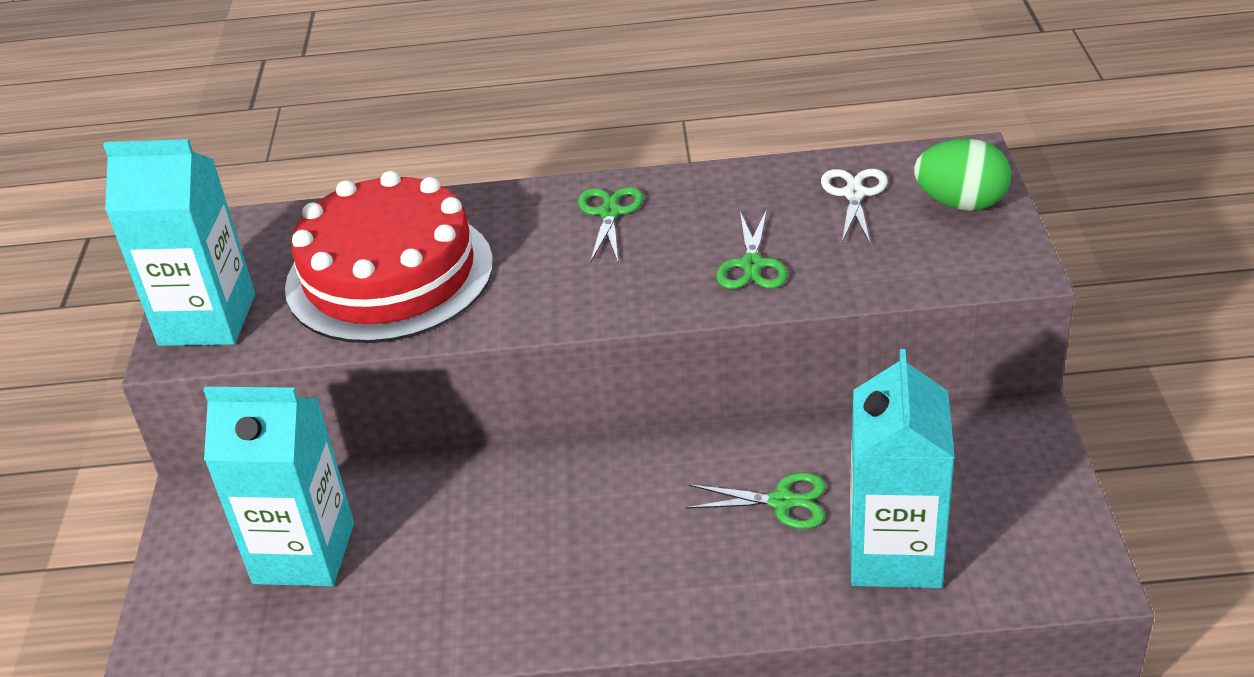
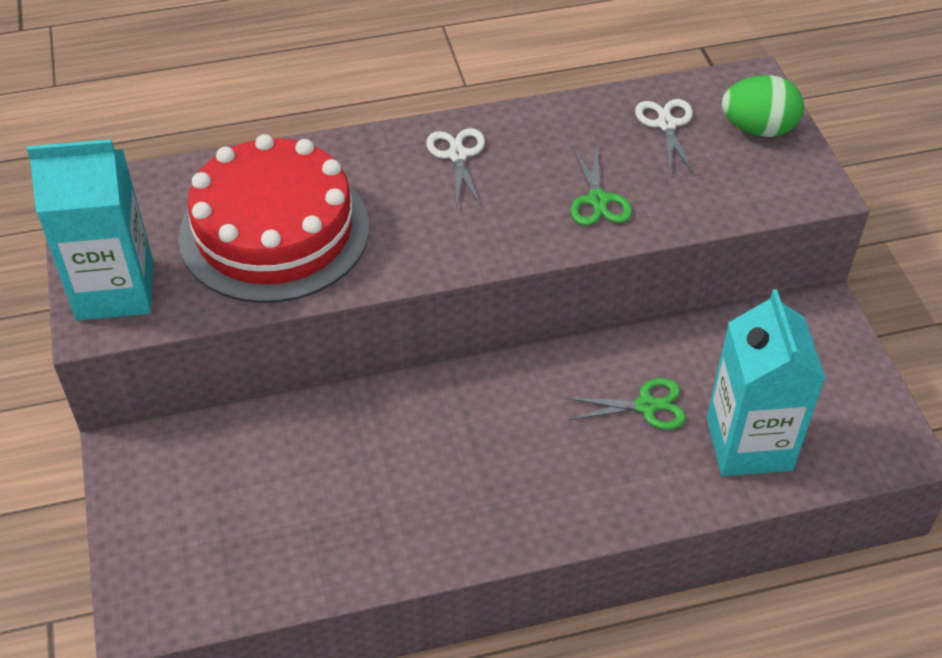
camera: 15 degrees left, 10 degrees up
(304, 553) = (244, 495): turquoise carton -> none
(609, 213) = (457, 155): green scissors -> white scissors

